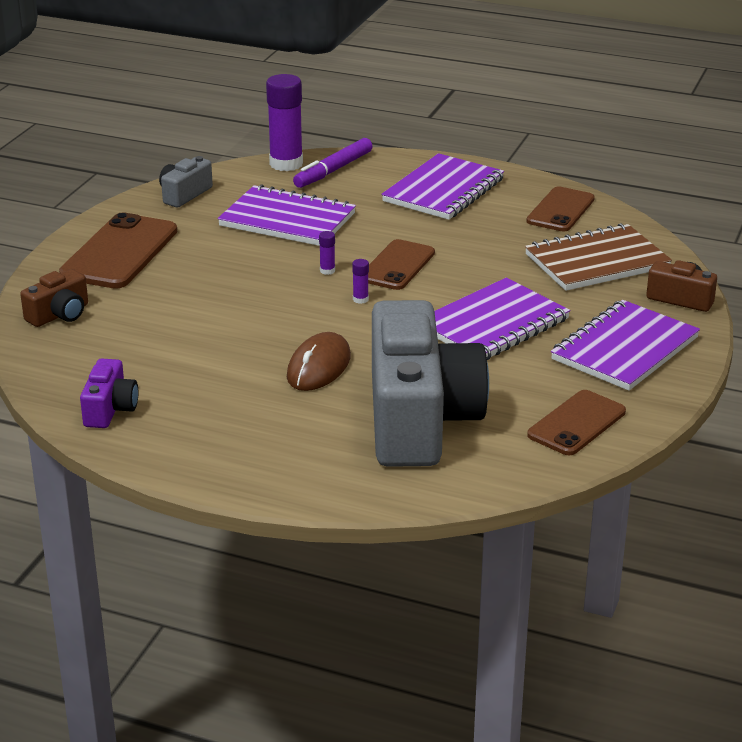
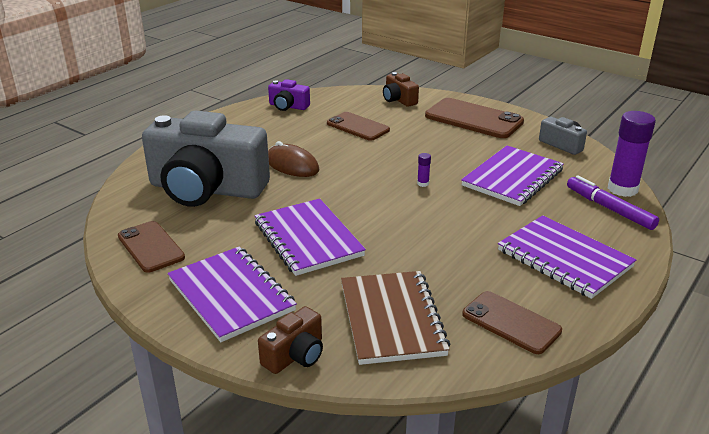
camera: 105 degrees right, 0 degrees up
(360, 299) = (373, 190): purple glue stick -> none
(397, 266) = (421, 213): brown phone -> brown phone (358, 127)

